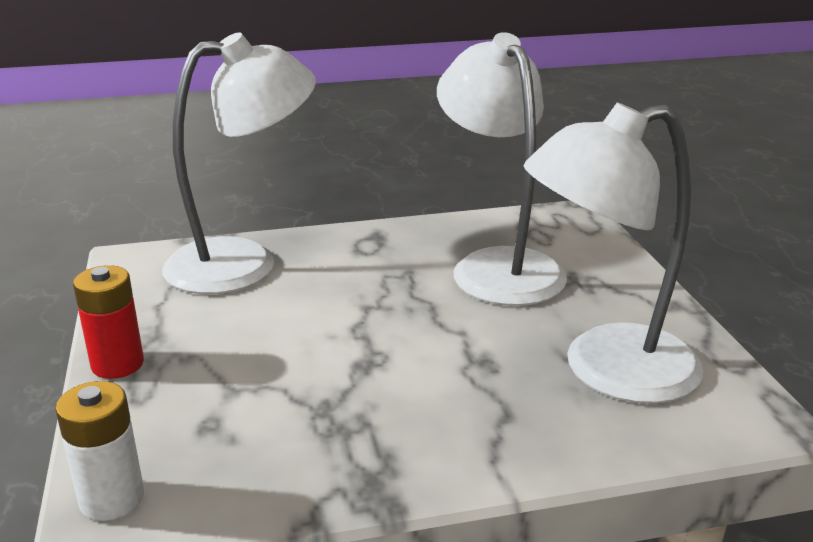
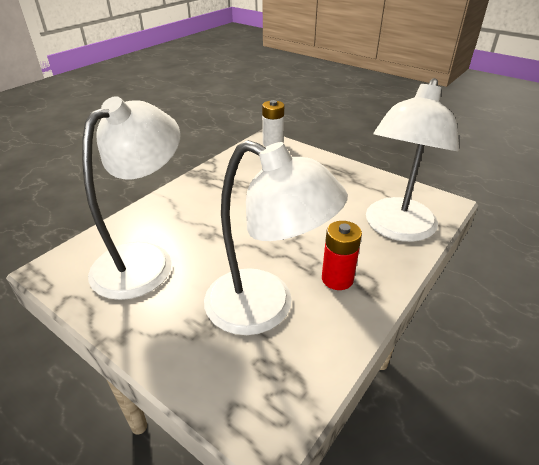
camera: 140 degrees right, 10 degrees up
(117, 364) = (344, 167): red battery -> red battery (337, 279)

